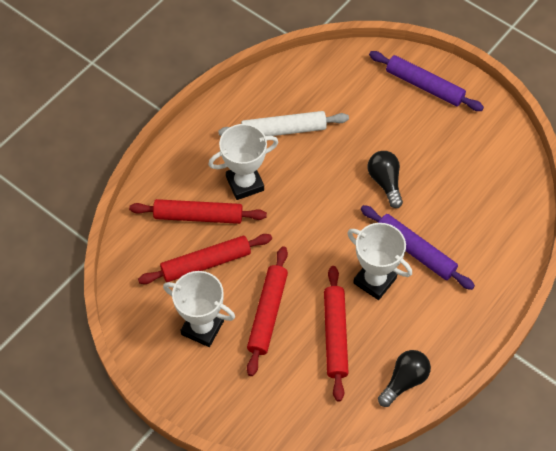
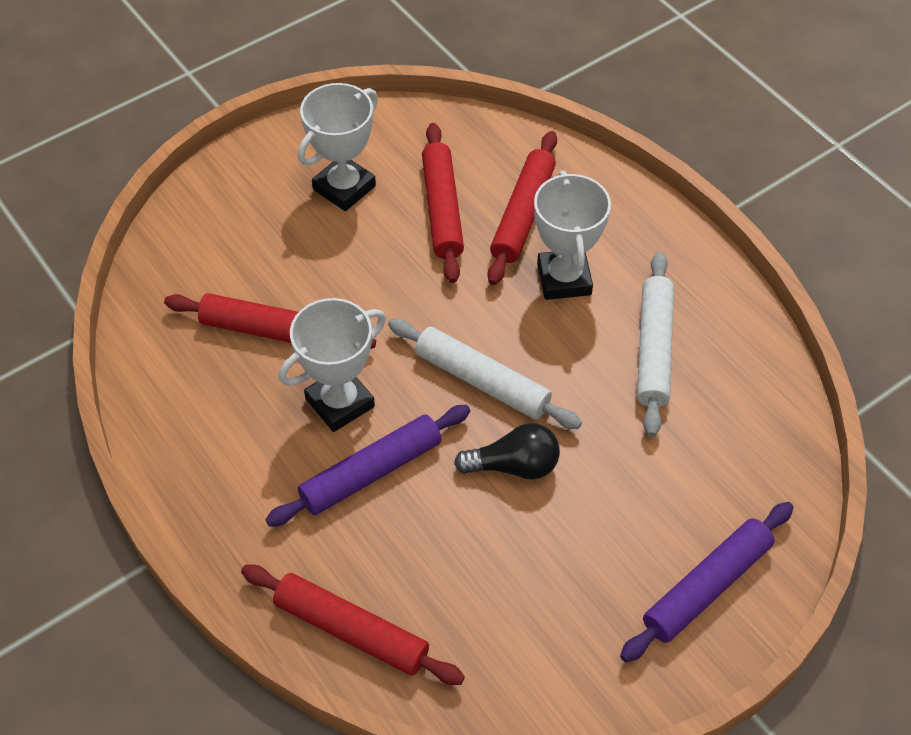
camera: 105 degrees right, 5 degrees down
(267, 313) = (337, 261): red rolling pin -> red rolling pin (351, 631)
(334, 210) = (482, 381): none -> white rolling pin
(404, 381) = (165, 396): black light bulb -> none

